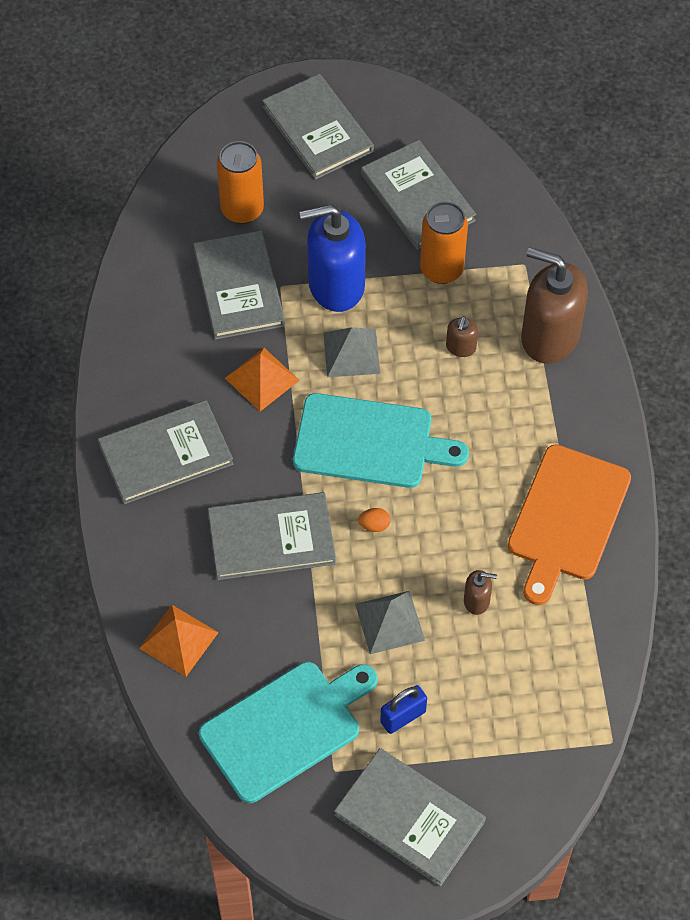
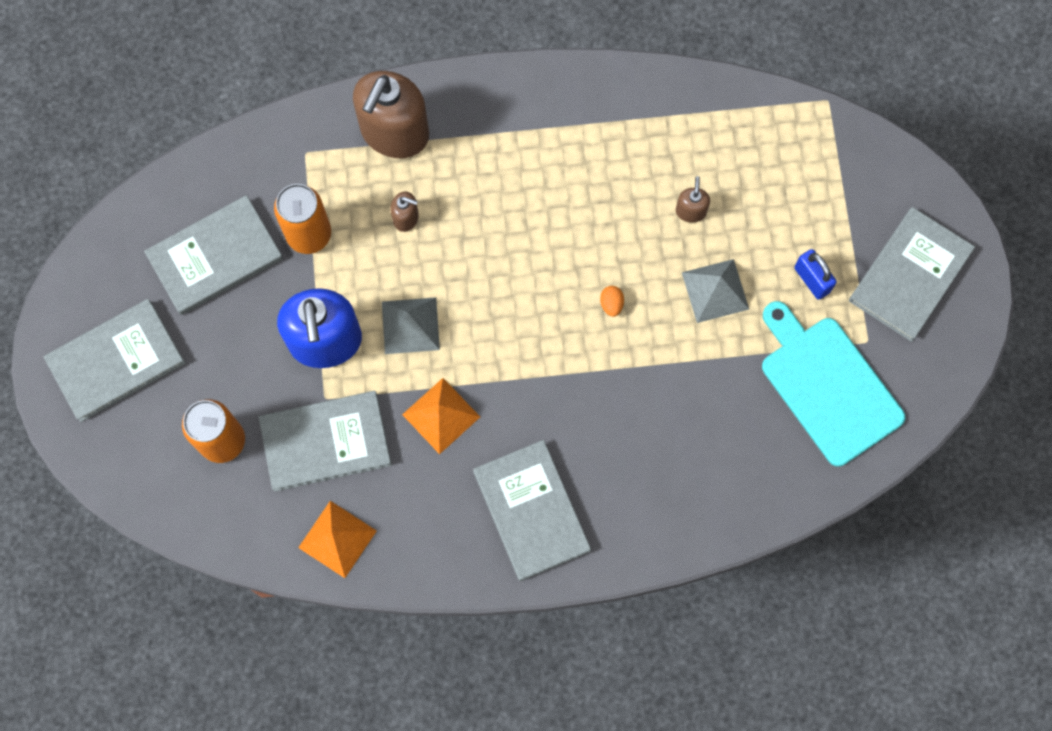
camera: 90 degrees left, 15 degrees up
(179, 640) = (740, 489): orange pyramid -> orange pyramid (337, 539)
(271, 538) = (627, 402): grey book -> none
(369, 442) = (517, 308): turquoise cutting board -> none
(566, 518) = (601, 127): orange cutting board -> none

